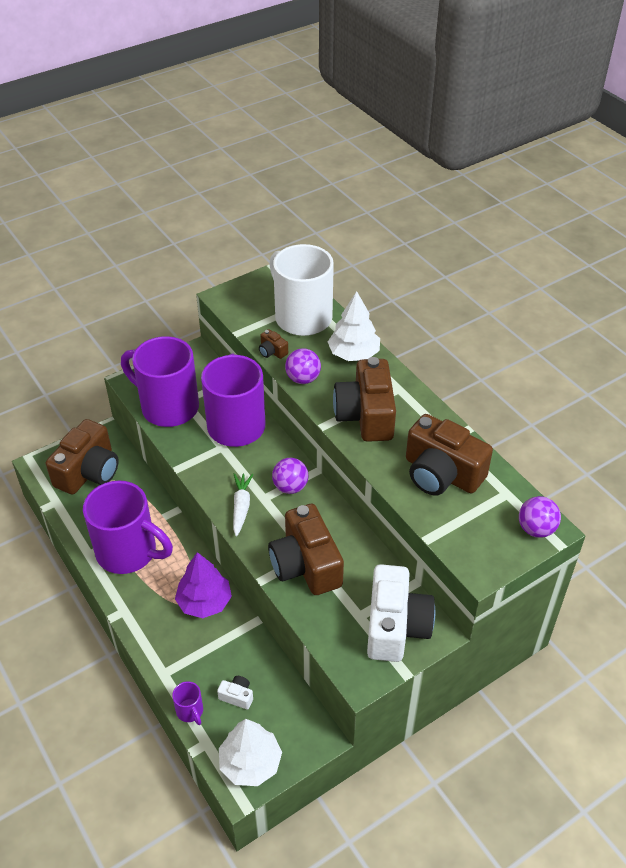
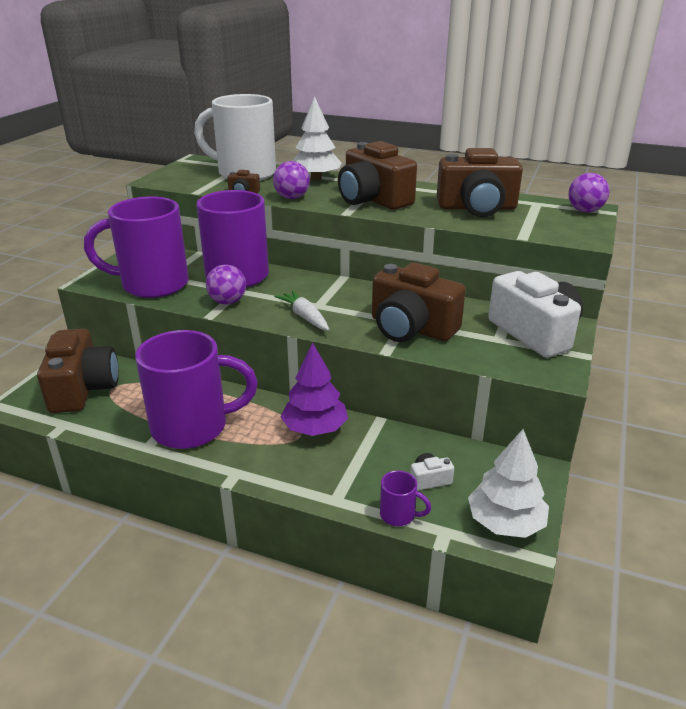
camera: 35 degrees left, 15 degrees down
(290, 487) = (333, 292): purple ball -> purple ball (227, 302)

